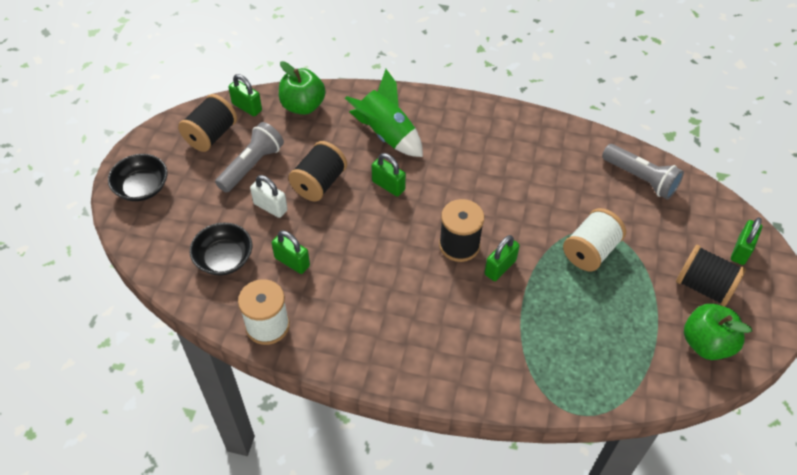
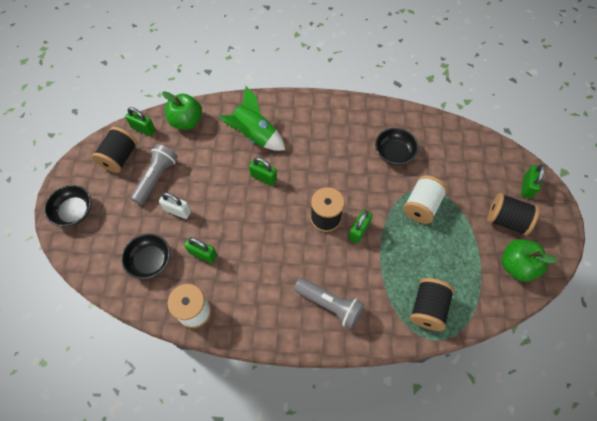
camera: 10 degrees left, 10 degrees up
(319, 183) = (211, 184): black spool -> black spool (427, 308)
(566, 182) = (394, 153): none -> black bowl
(640, 179) = (446, 141): grey flashlight -> grey flashlight (330, 305)

